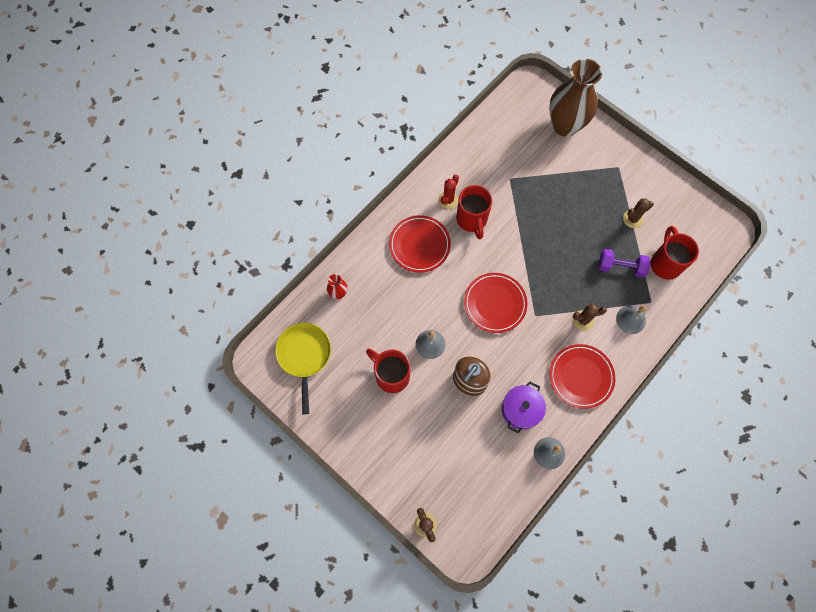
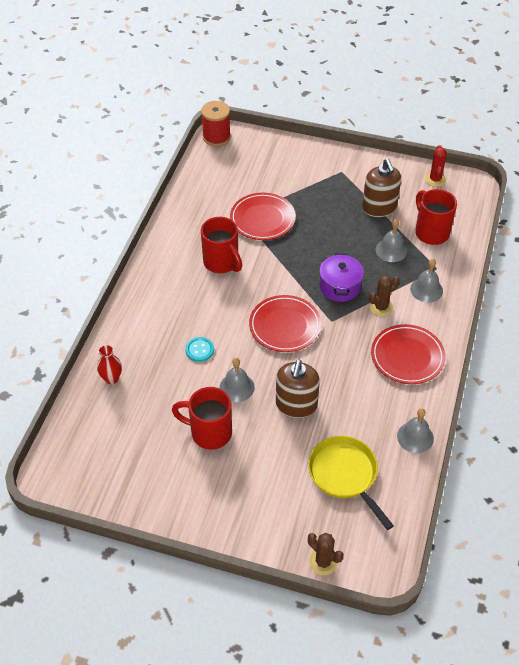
camera: 25 degrees left, 20 degrees down
(304, 356) = (102, 452): yellow pan -> yellow pan (345, 475)
(417, 297) = (199, 350): none -> turquoise button
(419, 245) = (178, 303): red plate -> red plate (262, 219)
(448, 200) = (188, 254): red cactus -> red cactus (435, 179)
(521, 410) = (364, 410): purple pot -> purple pot (340, 286)
(526, 86) = (216, 137): none -> red spool
(565, 125) = (272, 156): brown vase -> none
(620, 267) = (391, 250): purple dumbbell -> grey bell
(632, 219) = (379, 208): brown cactus -> brown soap dispenser

